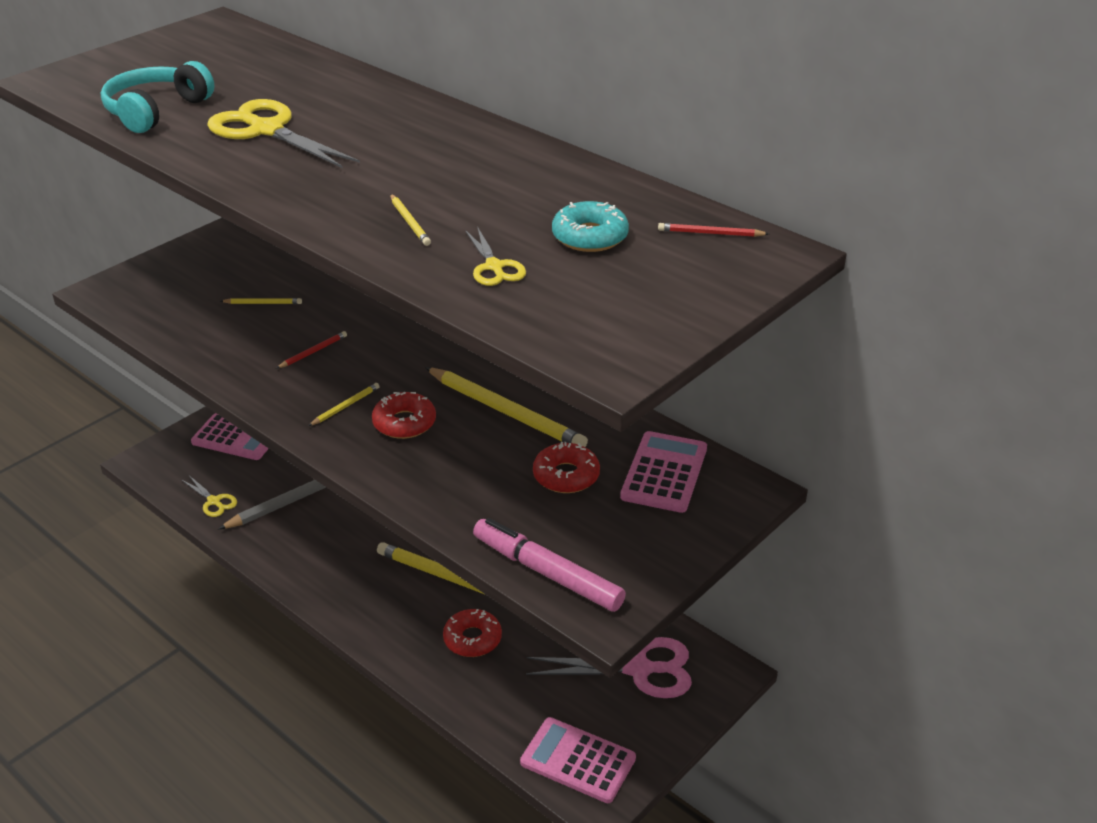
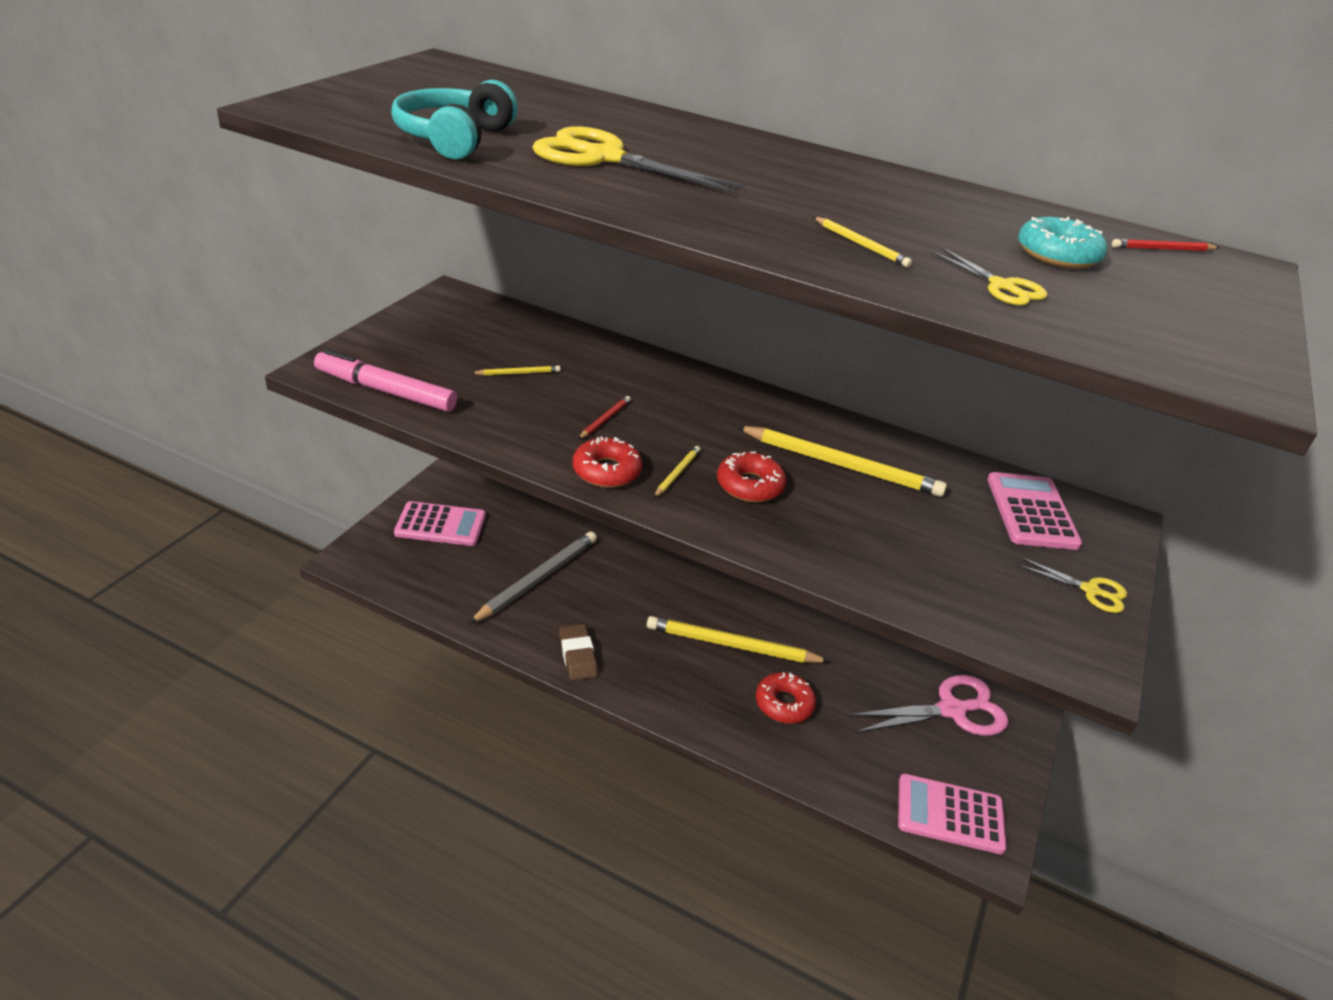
camera: 20 degrees left, 0 degrees up
(214, 501) = (447, 594): yellow scissors -> yellow scissors (1090, 591)
(302, 570) = (577, 655): none -> brown eraser
(547, 573) = (1004, 629): pink marker -> pink marker (385, 391)
(566, 476) = (945, 524): red donut -> red donut (606, 471)

